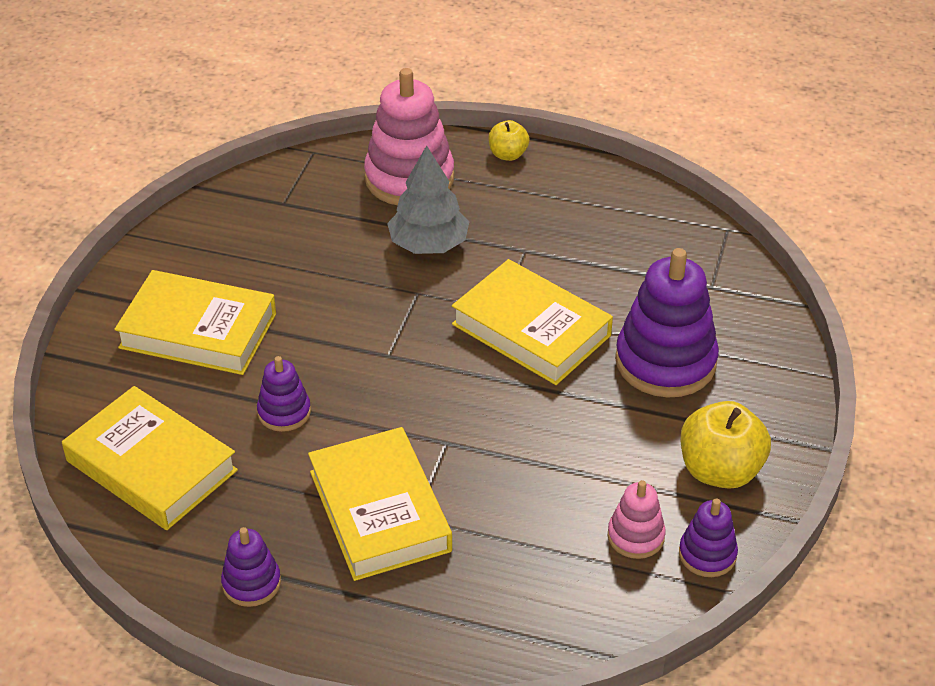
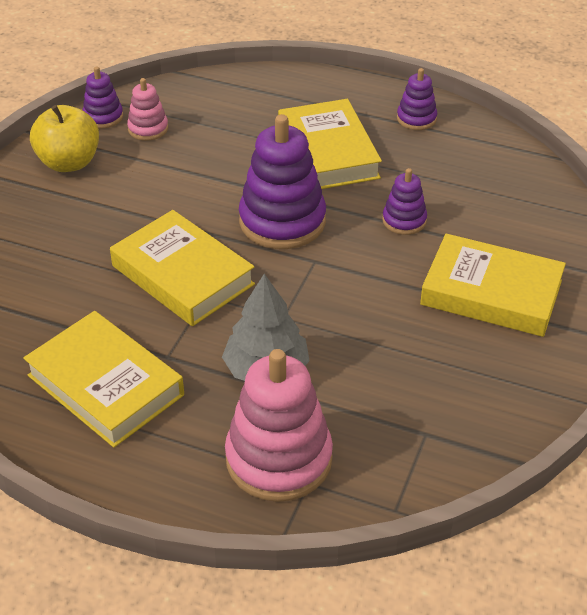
camera: 175 degrees left, 0 degrees up
(151, 466) = (504, 189): yellow book -> yellow book (105, 385)
(508, 155) = (154, 487): yellow apple -> none
(665, 362) = (74, 241): purple stacking toy -> purple stacking toy (282, 221)

